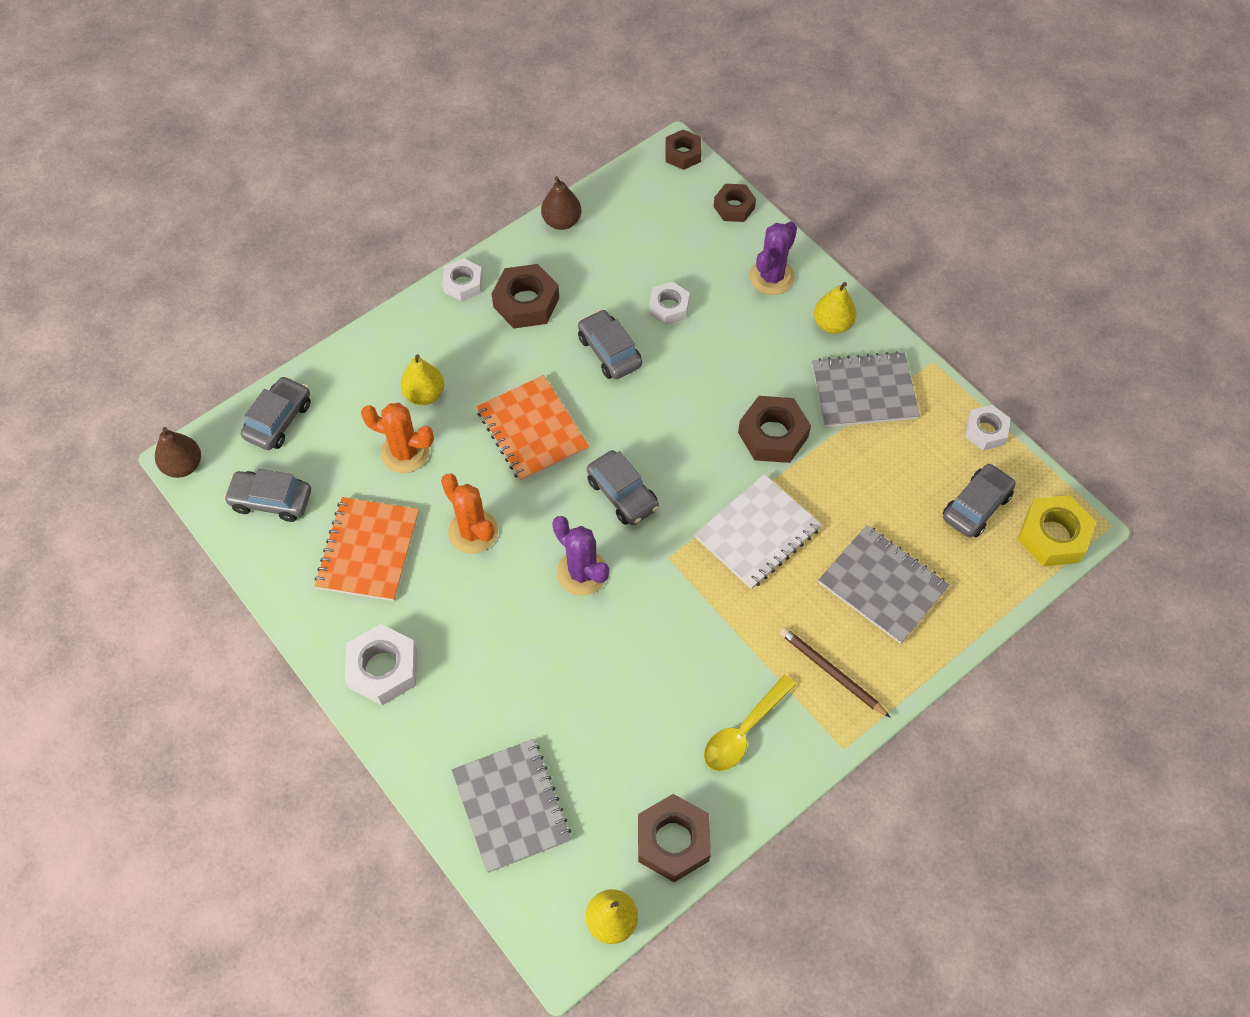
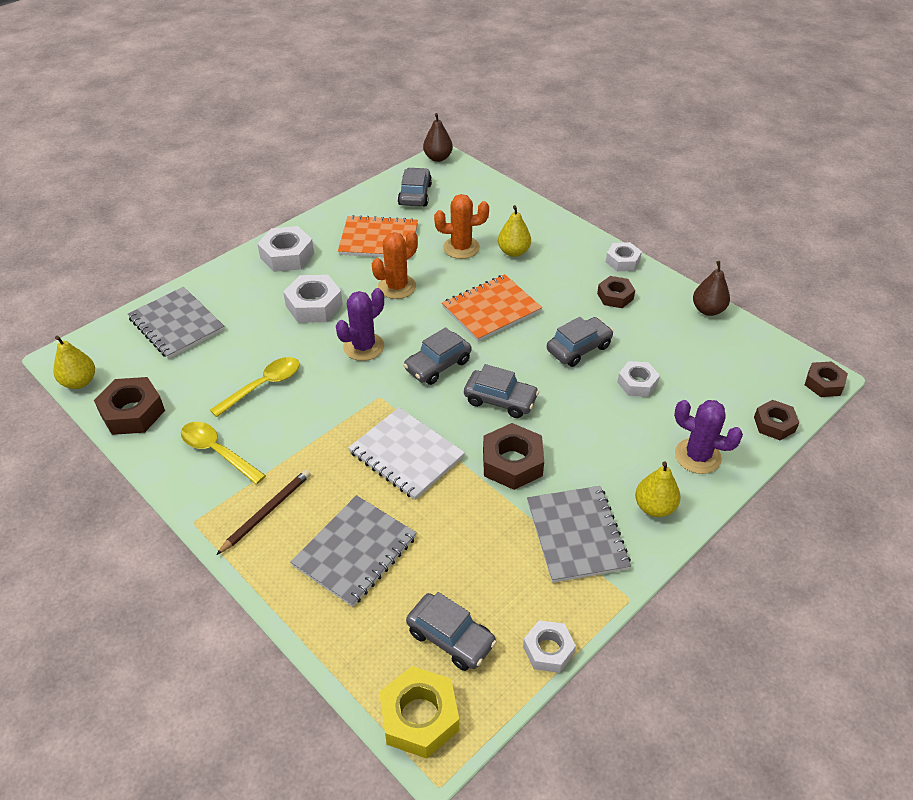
camera: 85 degrees right, 15 degrees down
(279, 420) = (479, 190): grey car -> grey car (500, 400)
(405, 452) = (461, 248): orange cactus -> orange cactus turned 75 degrees clockwise
(496, 631) = (314, 305): none -> white nut
(511, 806) = (176, 324): grey notebook -> grey notebook turned 75 degrees clockwise
(526, 302) = (615, 296): brown nut -> brown nut, size x0.65
(639, 686) = (263, 386): none -> yellow spoon

